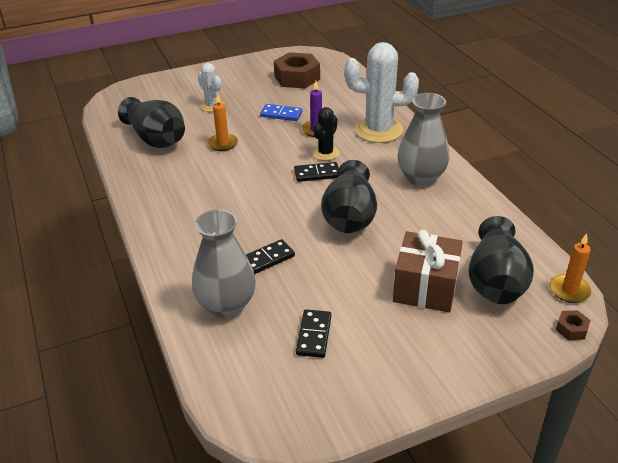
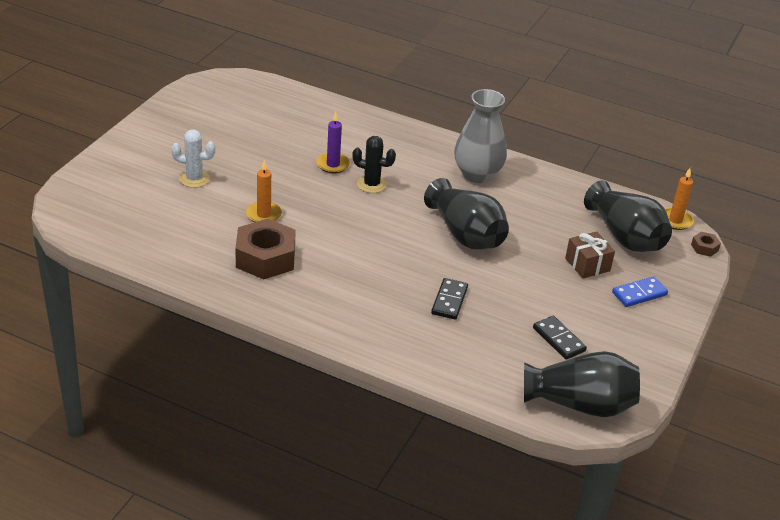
camera: 45 degrees left, 0 degrees up
(156, 139) = (188, 238): black vase -> black vase (580, 404)
(226, 305) = (469, 353): grey vase -> none
(281, 114) = (277, 161): blue domino -> blue domino (639, 294)
(297, 78) = (238, 114): brown nut -> brown nut (265, 258)
(317, 174) = (390, 208): black domino -> none
(325, 153) = (371, 184): black cactus -> black cactus turned 60 degrees counterclockwise
(378, 130) = (388, 142): white cactus -> none
(425, 287) = (587, 265): brown gift -> brown gift, size x0.63

